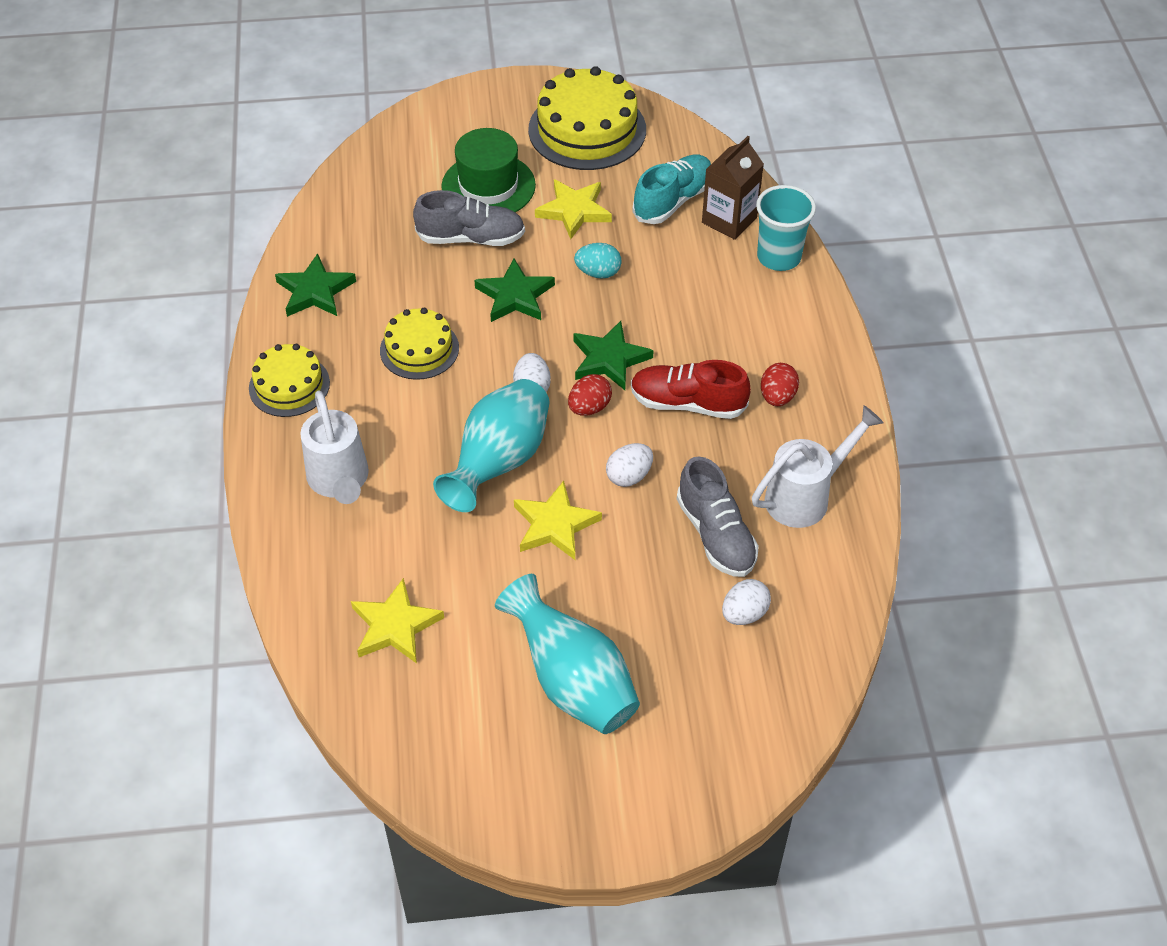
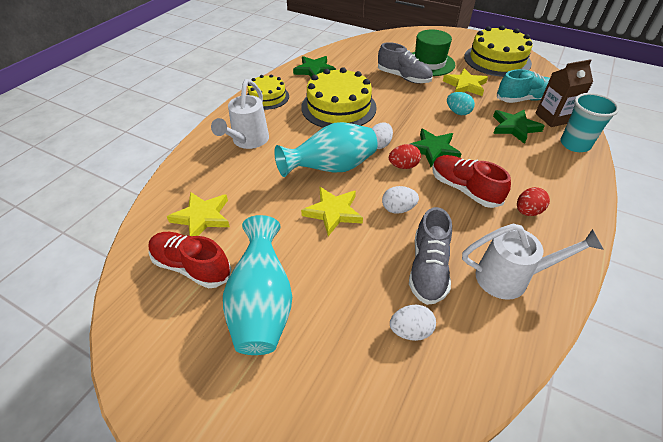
camera: 35 degrees right, 5 degrees down
(419, 349) = (338, 107): yellow cake -> yellow cake, size x1.68
(448, 690) = (192, 267): none -> red shoe
(515, 296) = (405, 105): green star -> green star (514, 127)

